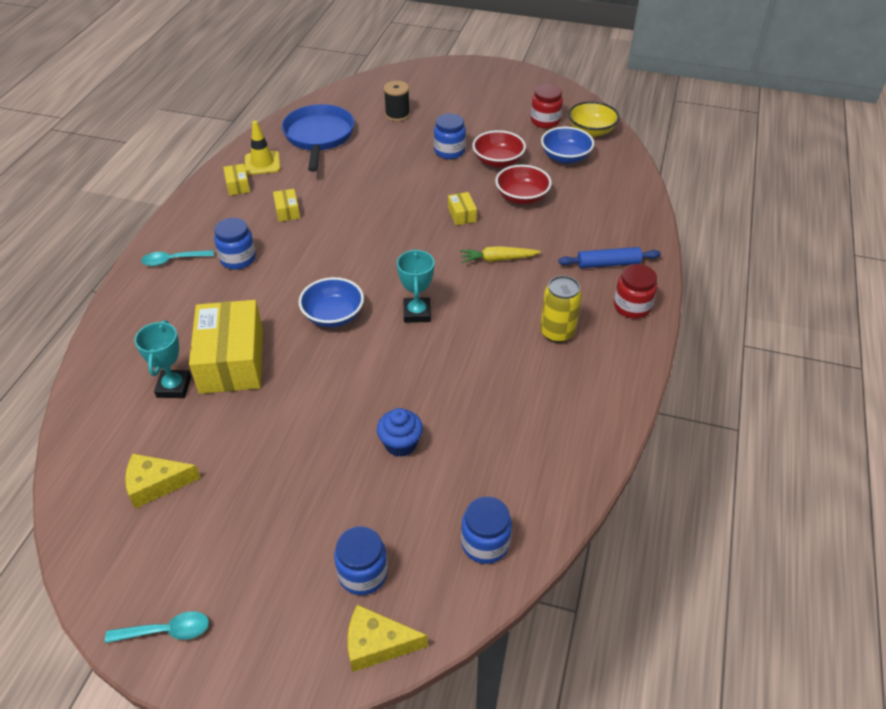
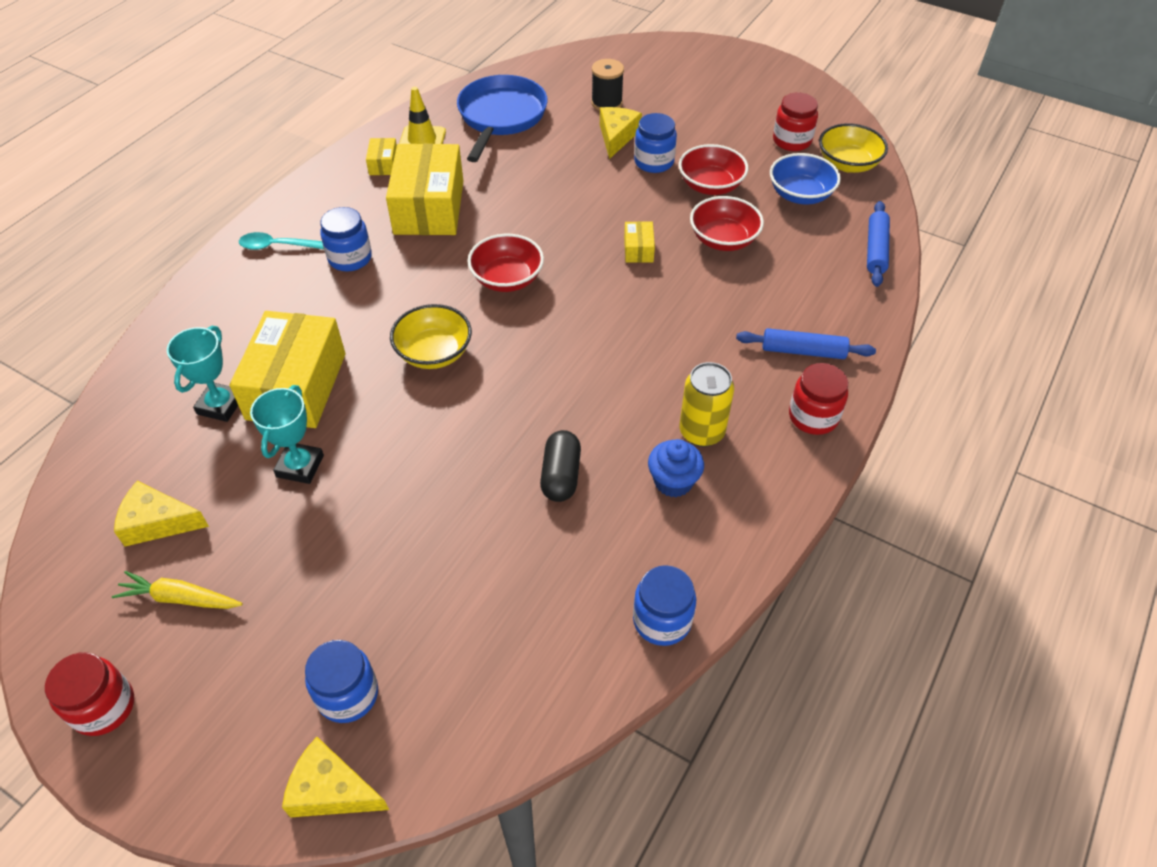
camera: 15 degrees right, 5 degrees up
(166, 631) = (104, 707): turquoise spoon -> red jar
(287, 211) = (429, 207): yellow box -> yellow box, size x2.32
(333, 315) = (434, 353): blue bowl -> yellow bowl
(369, 252) = (507, 279): none -> red bowl
(400, 444) = (453, 537): blue cupcake -> blue cupcake (673, 481)
(414, 137) = (617, 136): none -> yellow cheese
(417, 313) = (535, 370): turquoise trophy -> turquoise trophy (300, 466)
(465, 383) = (561, 476): none -> black capsule
(485, 543) = (507, 693): blue jar -> blue jar (662, 620)
(497, 259) = (661, 318): yellow carrot -> yellow carrot (180, 598)
(632, 186) = (875, 250): none -> blue rolling pin

